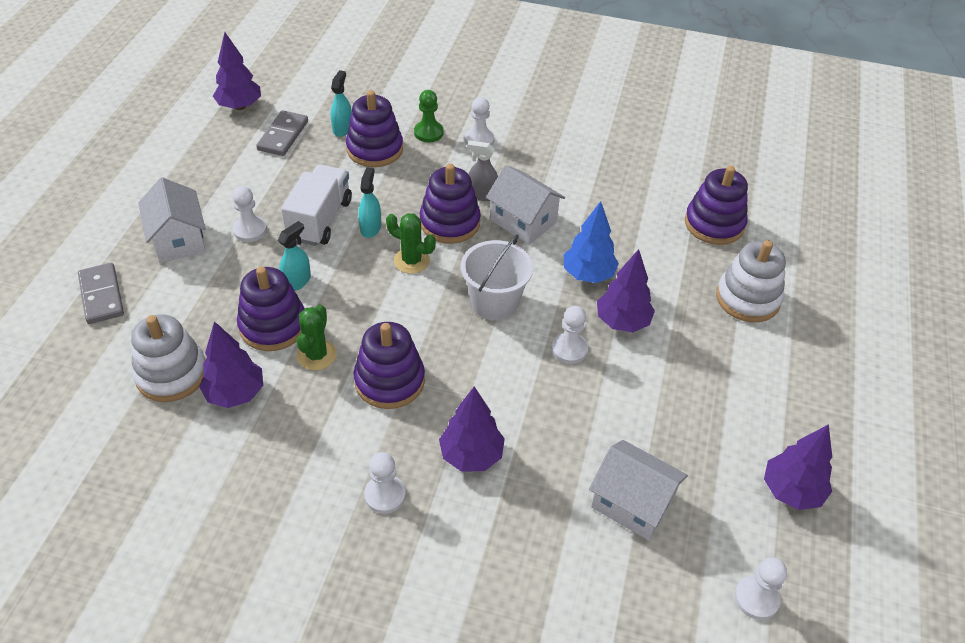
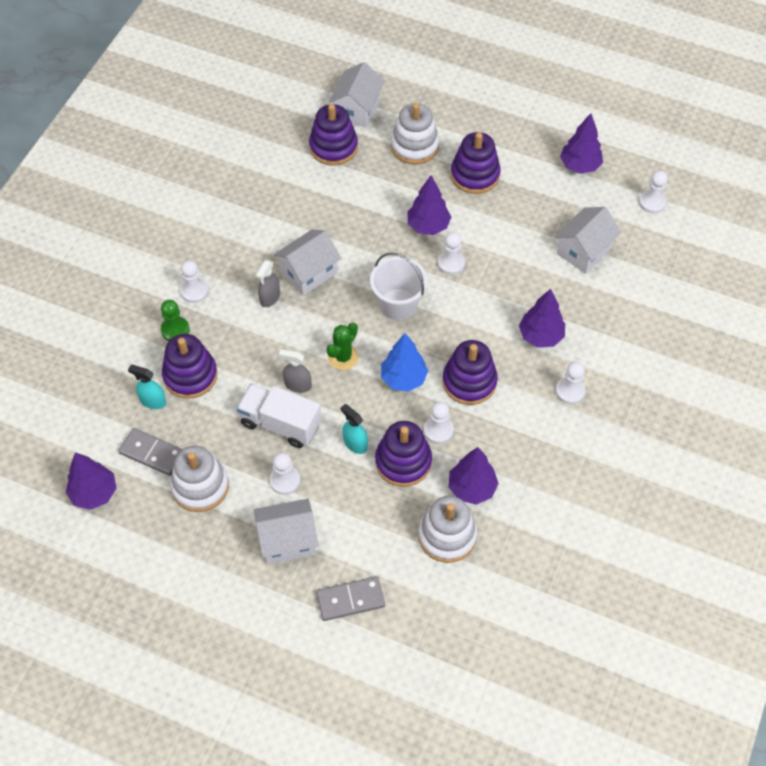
camera: 80 degrees left, 10 degrees up
(245, 171) = (200, 486): none -> white stacking toy
(316, 355) = (438, 430): green cactus -> white pawn
(370, 228) = (297, 385): turquoise spray bottle -> grey spray bottle
(450, 223) = (301, 325): purple stacking toy -> purple stacking toy (475, 175)
(588, 275) = (376, 238): blue tree -> blue tree (403, 378)
(783, 239) = (357, 109): none -> white house

